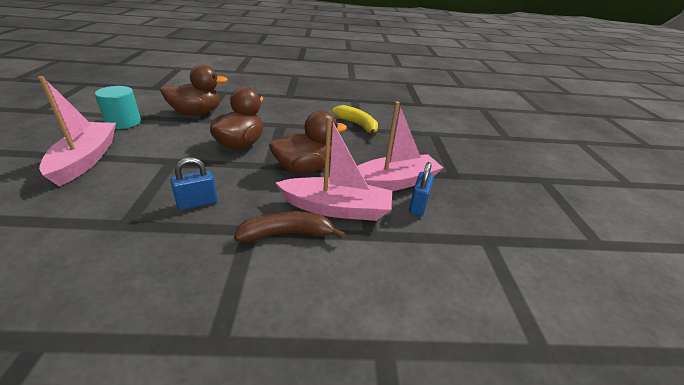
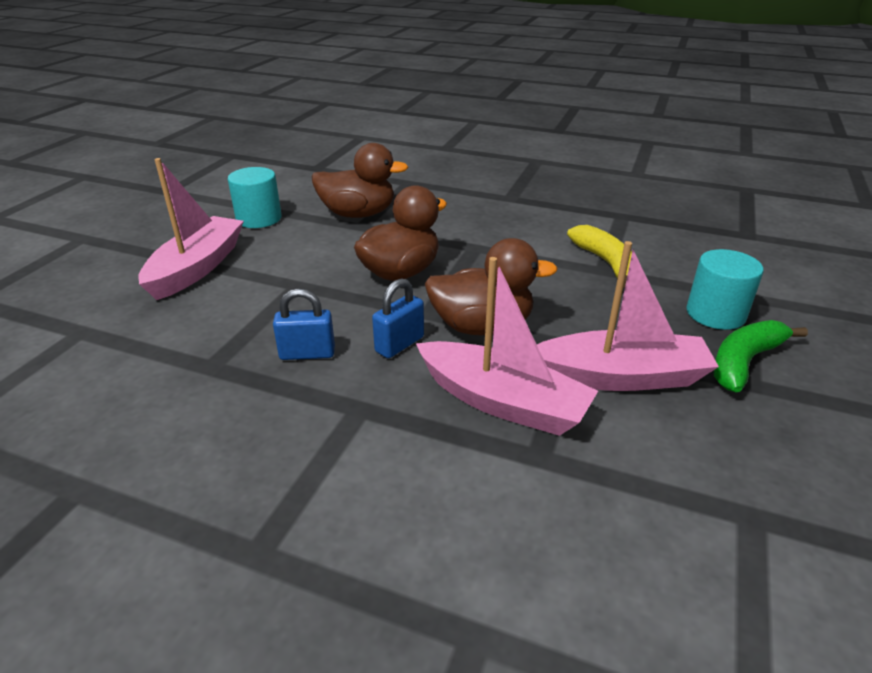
camera: 25 degrees right, 0 degrees up
(287, 234) = (410, 425): brown banana -> none
(418, 205) = (647, 425): blue padlock -> blue padlock (399, 344)
(422, 144) = (715, 314): none -> turquoise cylinder
(447, 165) = (744, 362): none -> green banana

